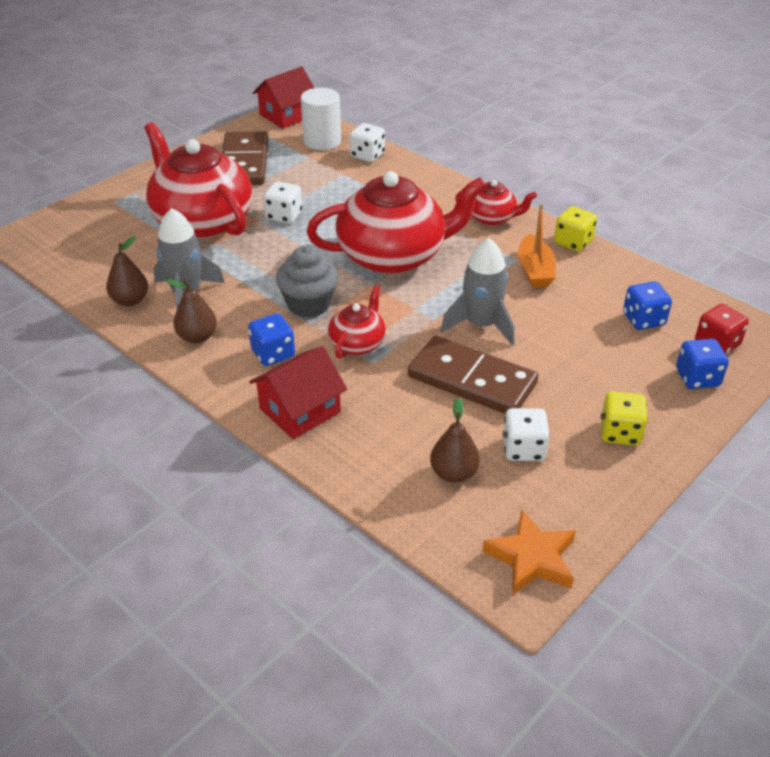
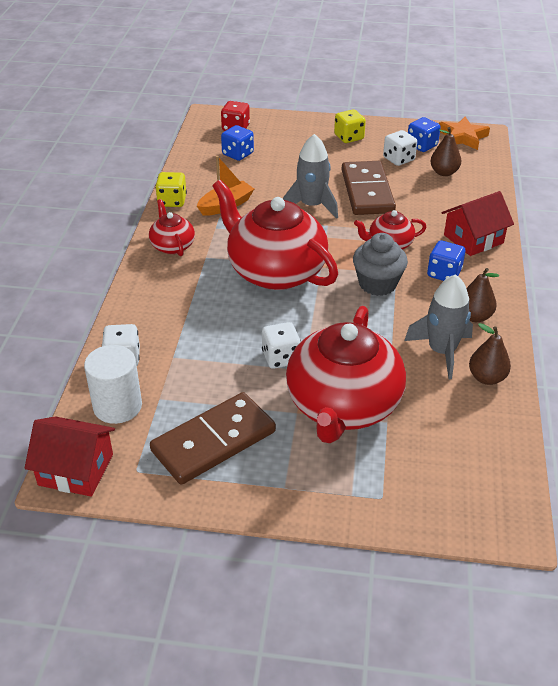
camera: 125 degrees left, 0 degrees up
(300, 410) = (473, 239): red house -> red house turned 45 degrees counterclockwise
(697, 378) = (275, 127): blue dice -> blue dice (422, 146)

